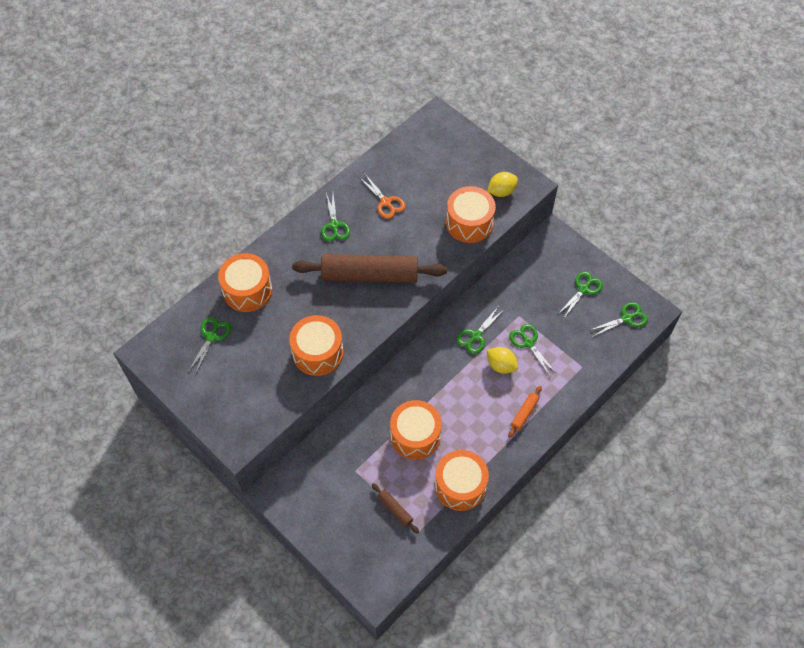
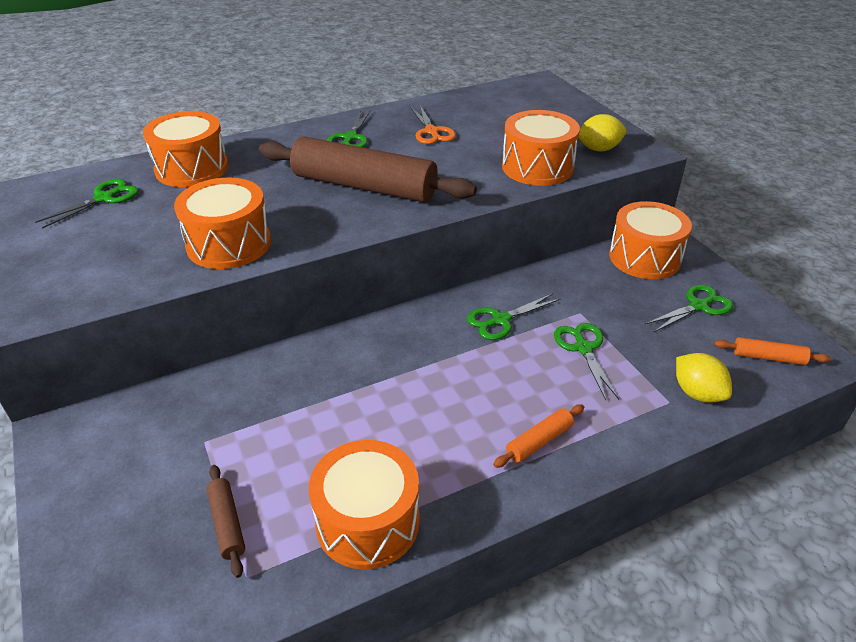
camera: 20 degrees right, 20 degrees down
(415, 436) = (333, 421): orange drum -> orange drum (644, 257)
(501, 365) = (525, 365): yellow lemon -> yellow lemon (697, 393)
(627, 318) = (768, 357): green scissors -> orange rolling pin

